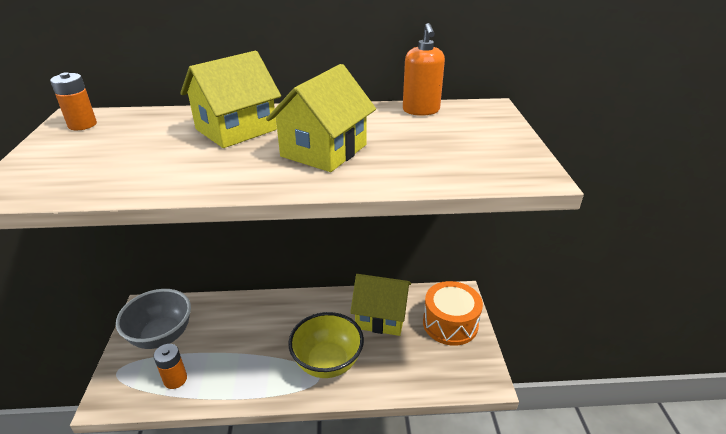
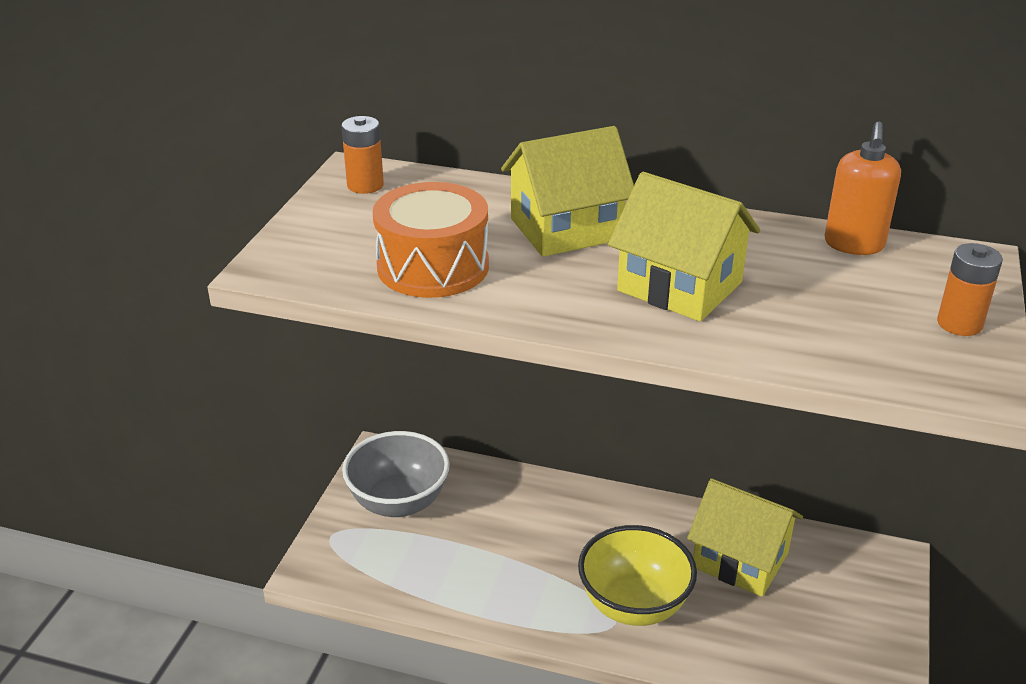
camera: 20 degrees right, 0 degrees up
(175, 379) = (408, 568): orange battery -> orange battery (959, 324)
(324, 150) = (679, 286): yellow house -> yellow house turned 75 degrees clockwise
(450, 323) = (855, 600): orange drum -> orange drum (433, 267)

